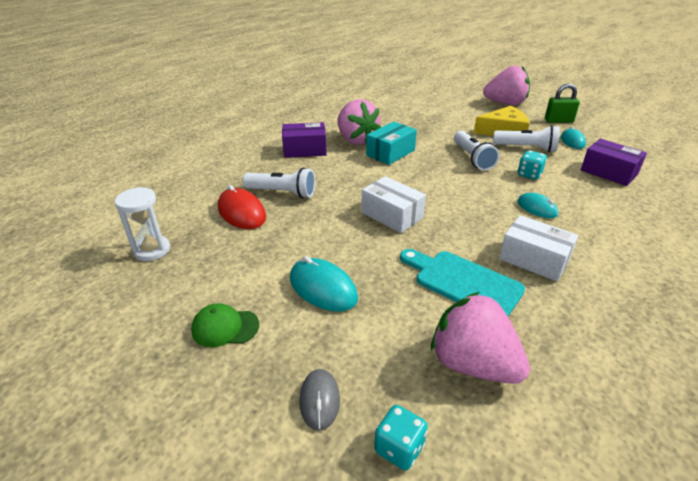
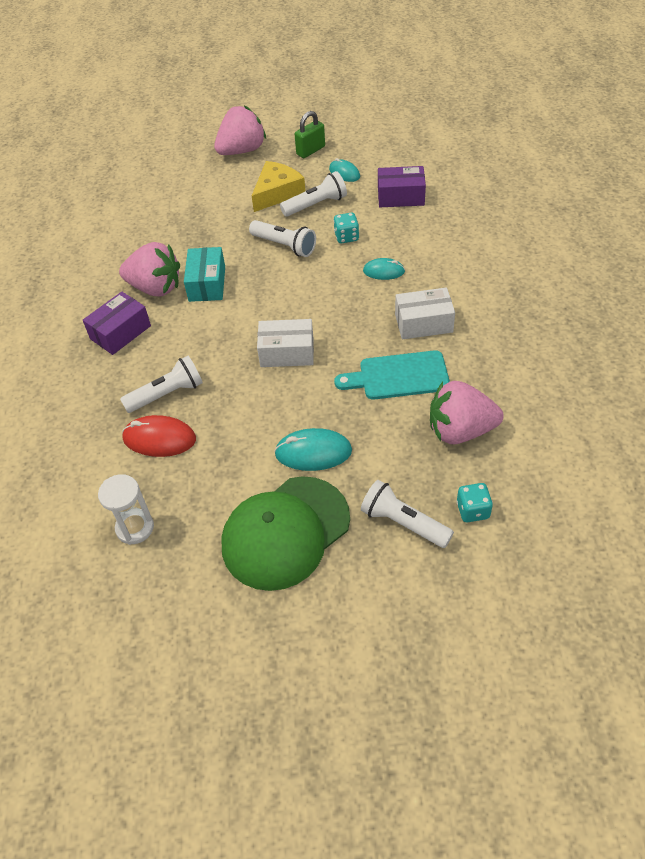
camera: 40 degrees left, 15 degrees up
(225, 327) = (285, 532): green cap -> green cap, size x2.28
(319, 400) = (403, 523): grey mouse -> white flashlight

